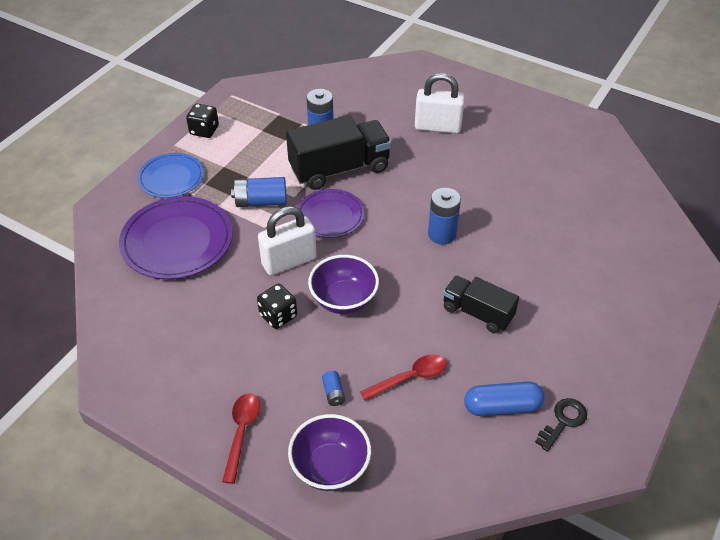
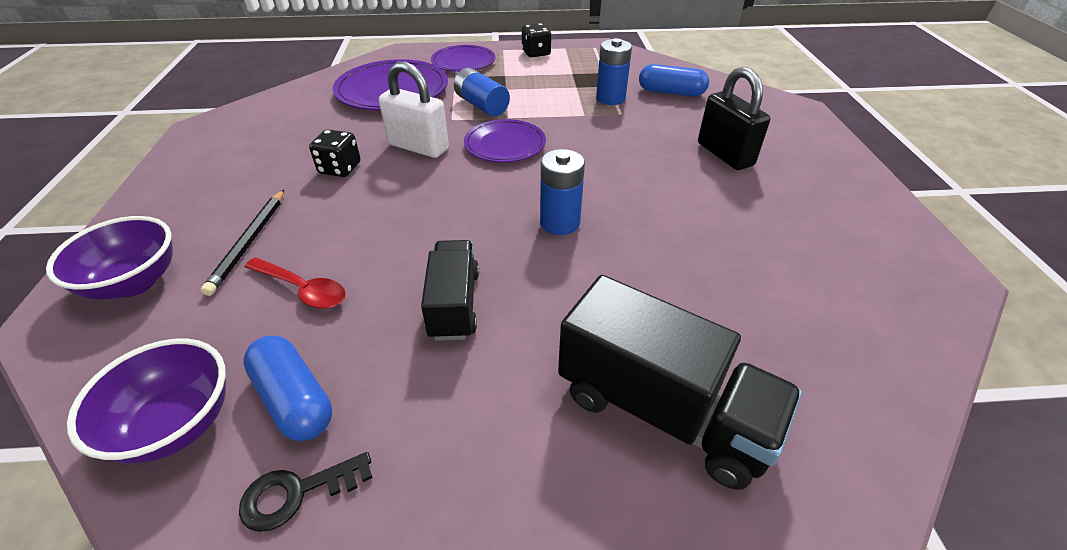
camera: 55 degrees right, 5 degrees down
(171, 178) = (463, 62): blue plate -> purple plate
(241, 433) = (168, 207): red spoon -> none
(333, 393) = (249, 242): blue battery -> black pencil
(339, 169) = (576, 125): black truck -> black truck (662, 410)
(343, 101) = (671, 92): none -> blue capsule
(344, 300) = (393, 197): purple bowl -> purple bowl (177, 424)
(437, 127) = (724, 154): white padlock -> black padlock
(563, 421) = (297, 493): black key -> black key turned 150 degrees clockwise

